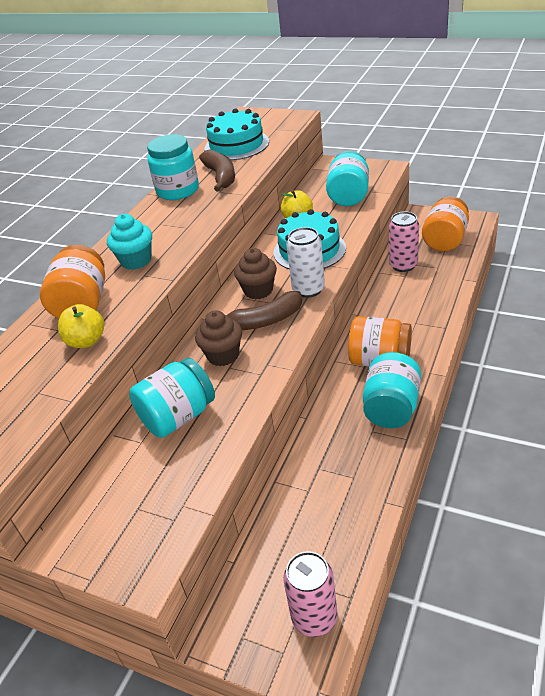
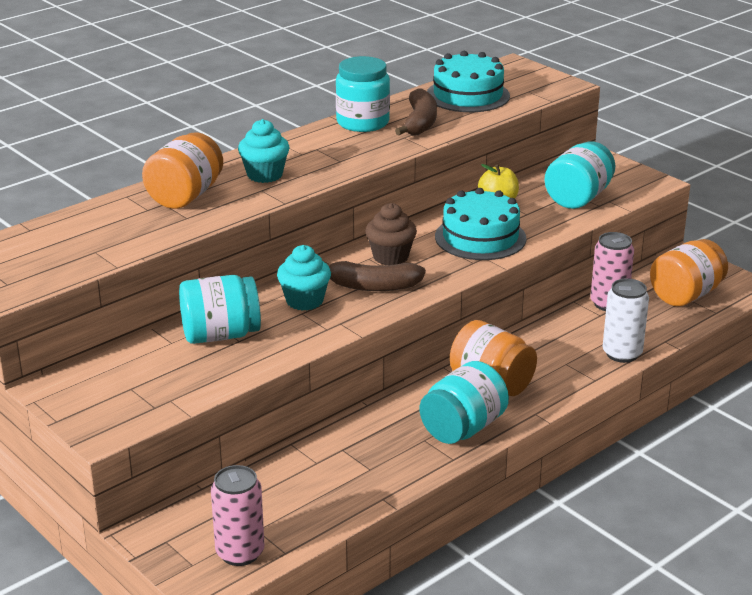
camera: 20 degrees right, 10 degrees down
(86, 341) = (165, 227): yellow apple -> none
(223, 355) = (304, 301): brown cupcake -> turquoise cupcake
(308, 289) = (443, 273): white can -> white can (622, 353)

